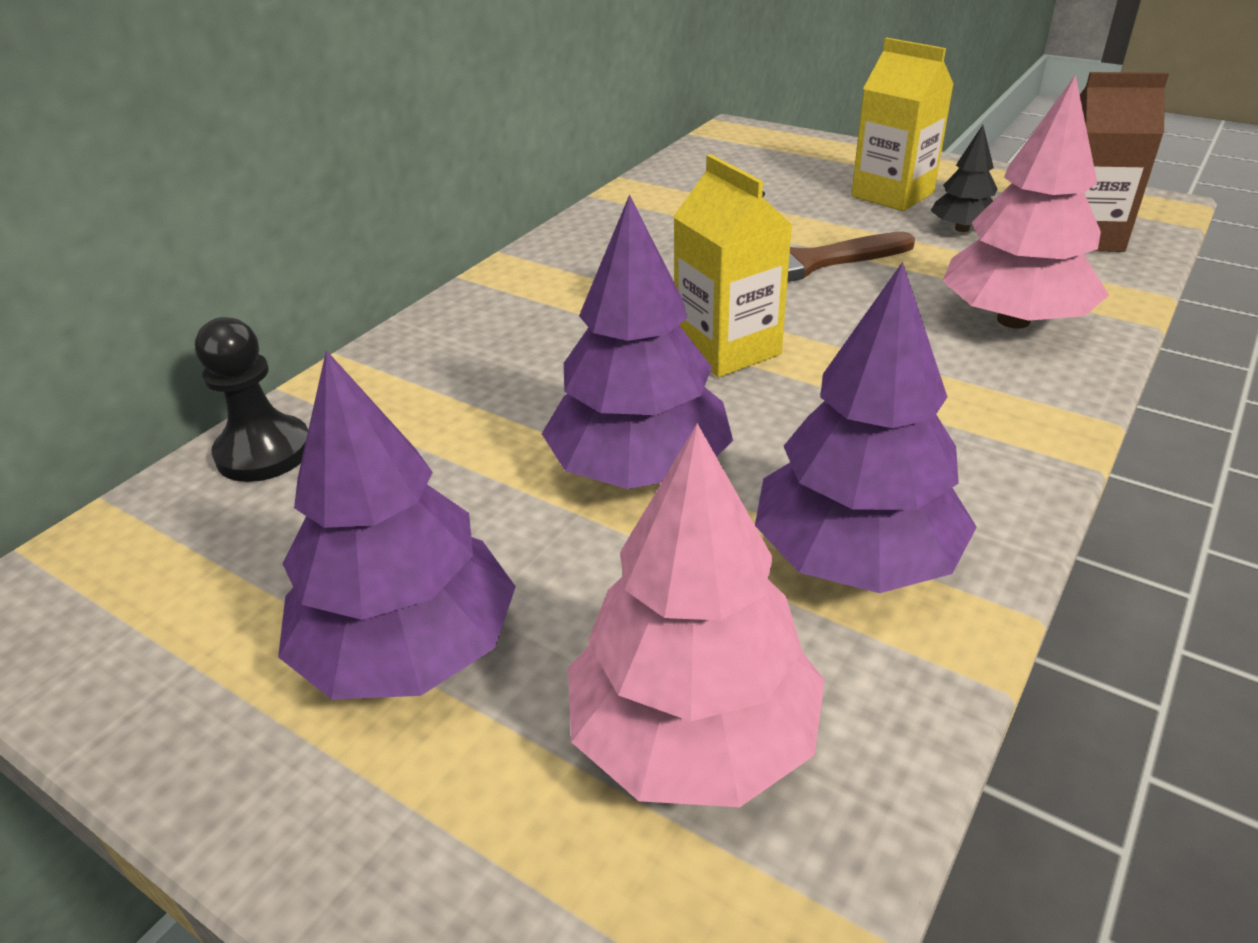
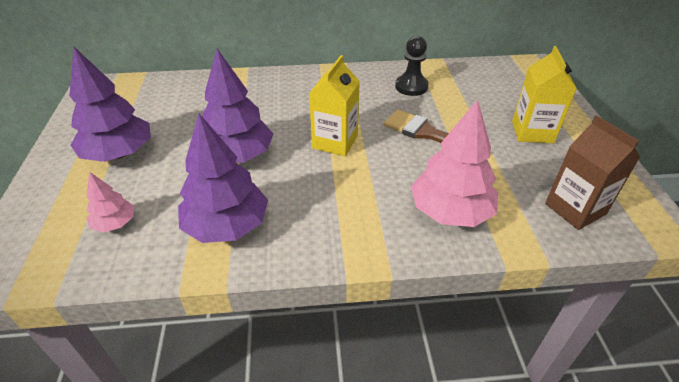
camera: 50 degrees right, 5 degrees up
(264, 452) = (186, 84): black pawn -> black pawn (411, 86)
(693, 736) = (115, 223): pink tree -> pink tree, size x0.52
(962, 229) = (525, 165): black tree -> none

